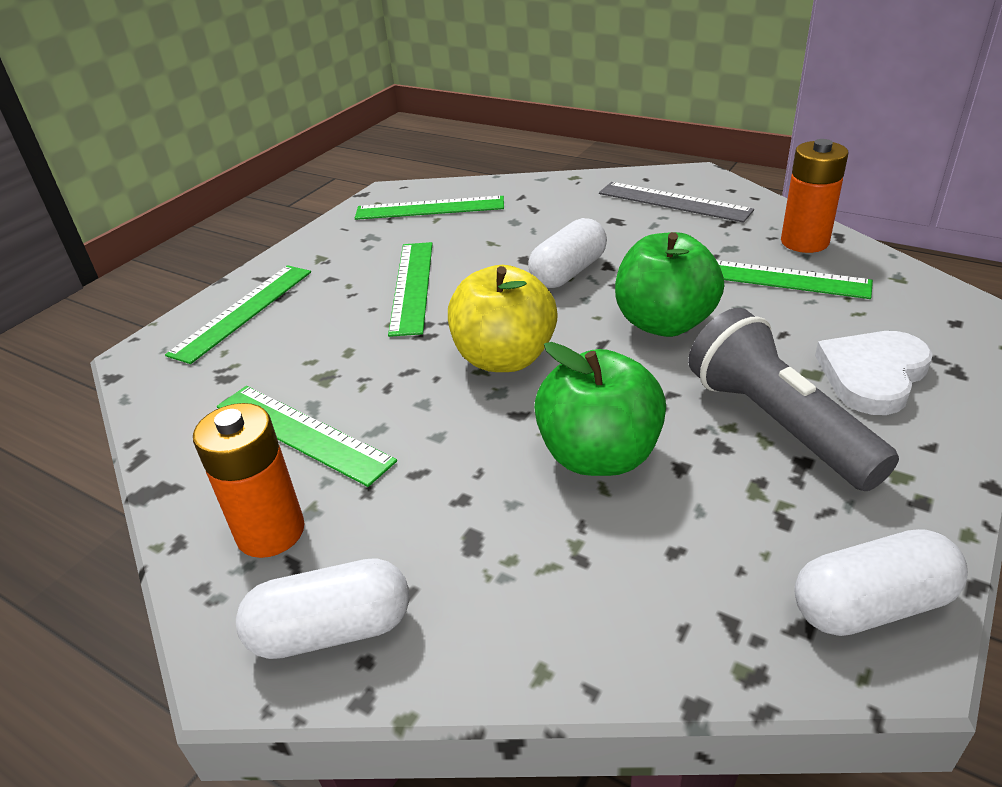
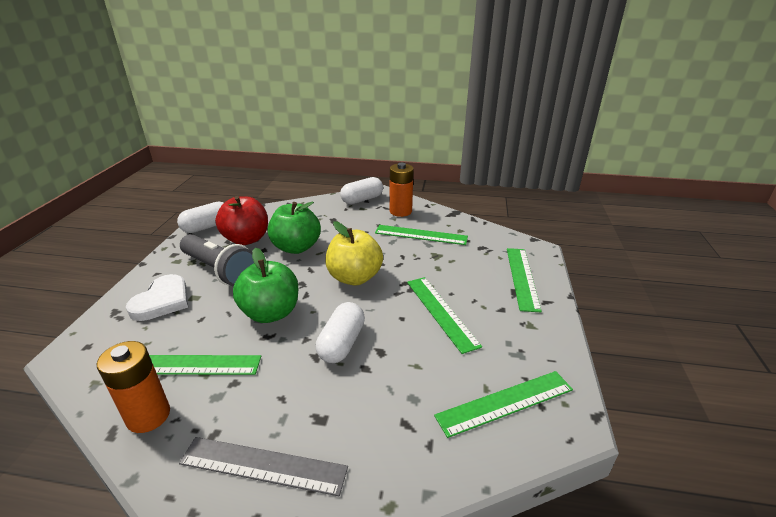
camera: 155 degrees right, 5 degrees down
(729, 514) = (246, 239): none -> red apple

